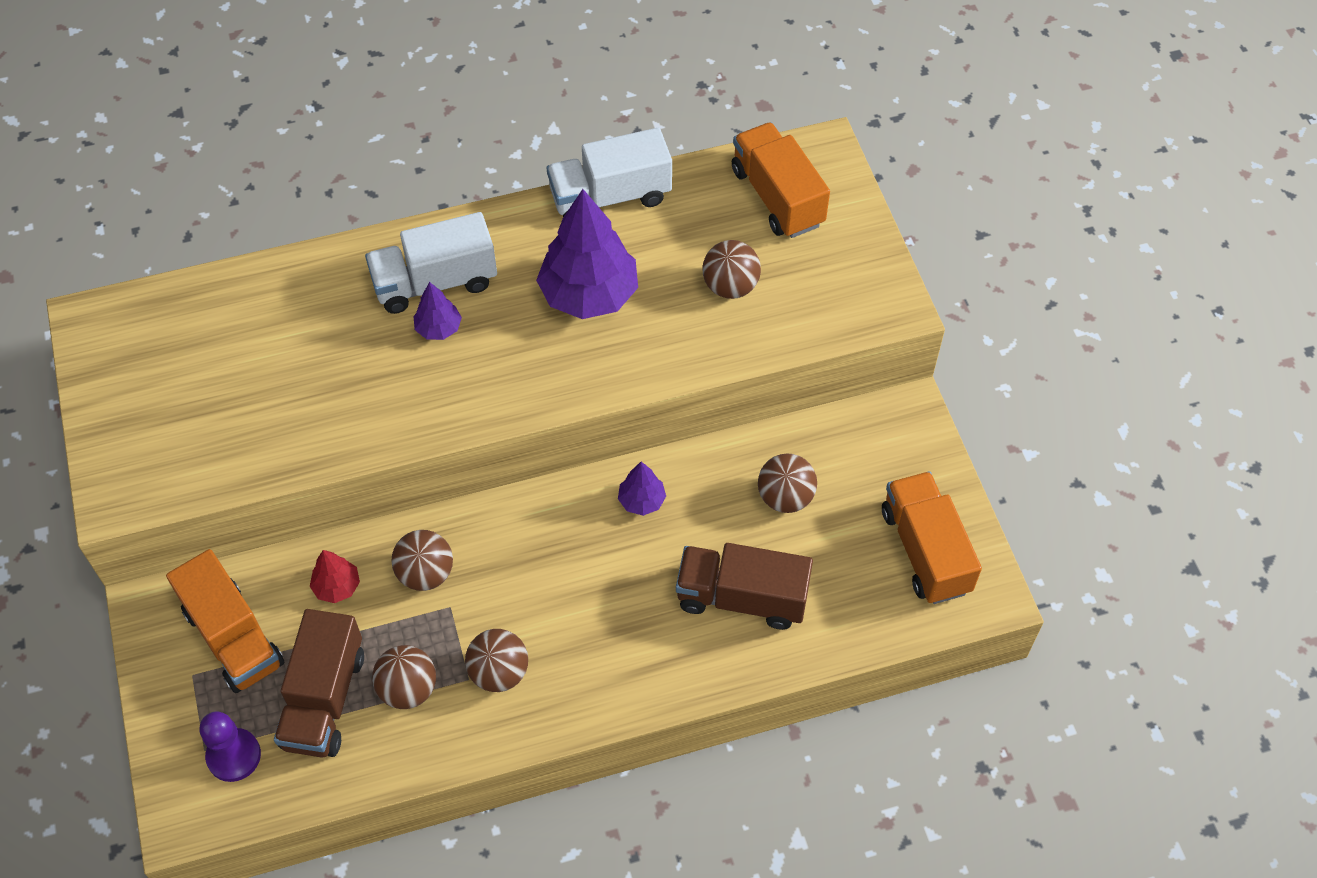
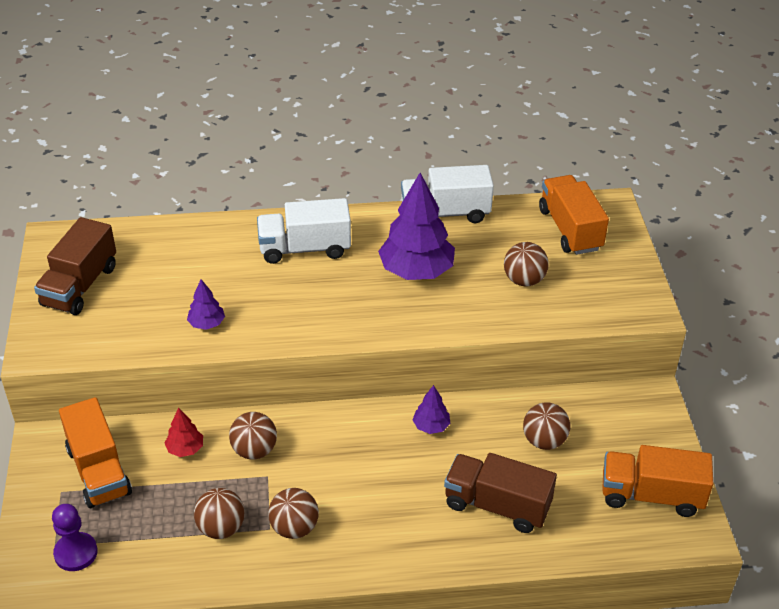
camera: 10 degrees right, 15 degrees down
(324, 699) = (155, 524): brown truck -> brown truck (80, 286)
(438, 328) = (300, 277): purple tree -> purple tree (206, 324)
(925, 551) = (651, 495): orange truck -> orange truck turned 75 degrees counterclockwise

